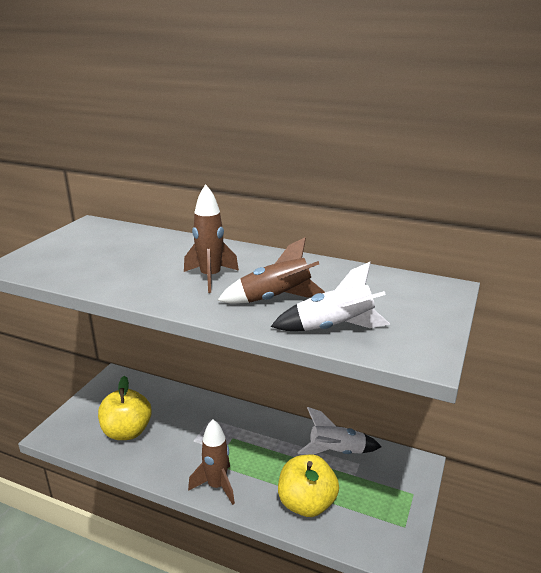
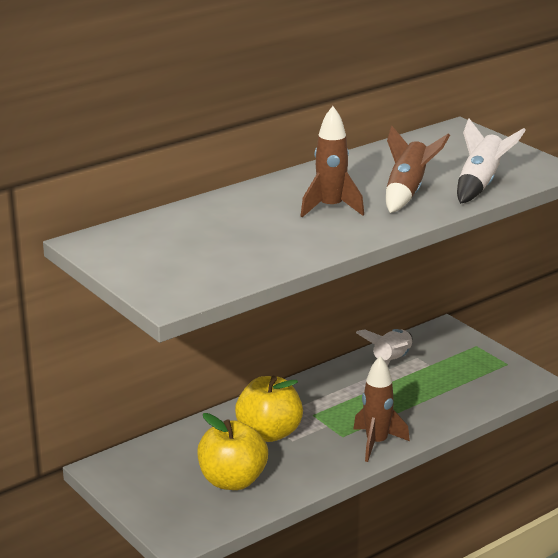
camera: 60 degrees left, 0 degrees up
(306, 503) = (442, 401): yellow apple -> yellow apple (269, 433)

